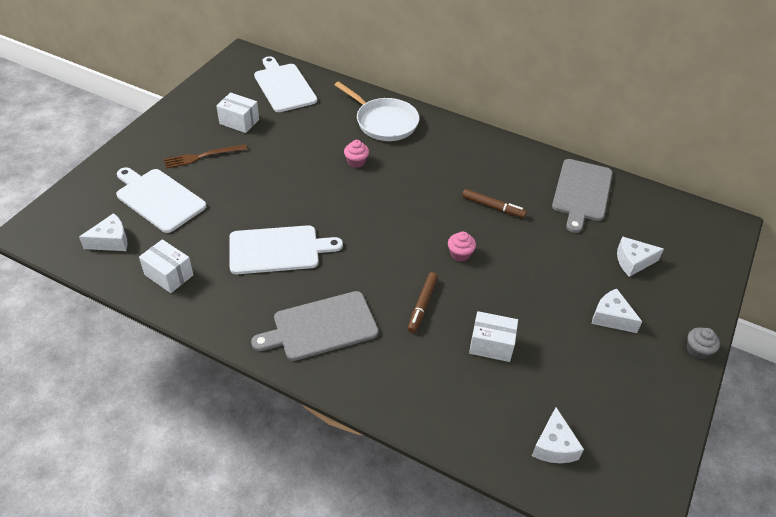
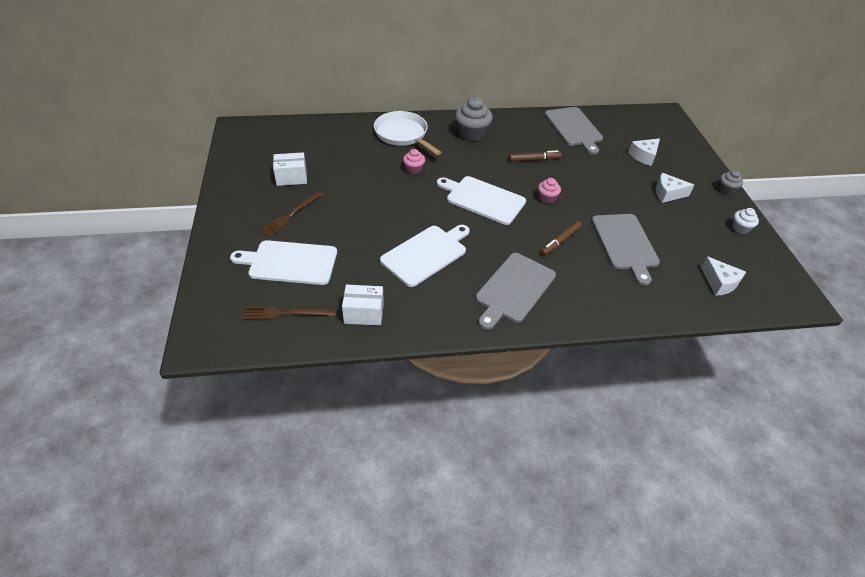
camera: 35 degrees left, 0 degrees up
(111, 241) = (285, 313): white cheese -> brown fork
(284, 86) = (299, 138): white cutting board -> white cutting board (483, 199)
(384, 122) = (403, 134): white pan -> white pan turned 135 degrees counterclockwise
(422, 305) = (560, 241): brown marker -> brown marker turned 60 degrees clockwise
(456, 150) = (472, 133): none -> grey cupcake
(491, 345) = (625, 244): white box -> grey cutting board
(659, 403) = (740, 228): none -> white cupcake

